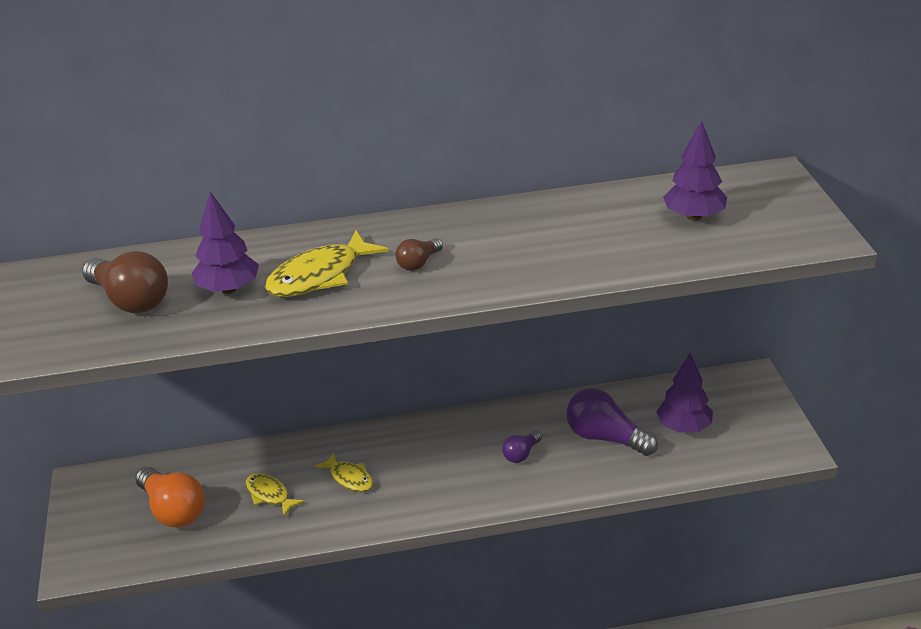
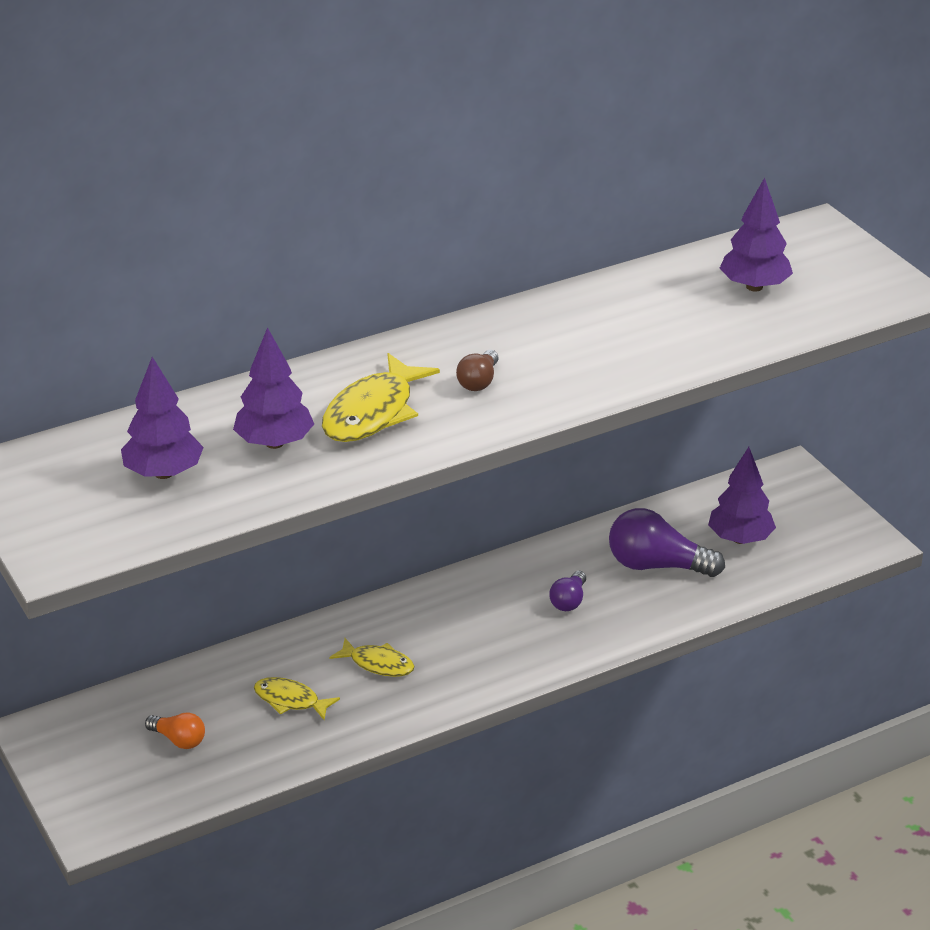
camera: 20 degrees left, 0 degrees up
(130, 300) = (163, 473): brown light bulb -> purple tree
(173, 510) = (178, 740): orange light bulb -> orange light bulb, size x0.53

